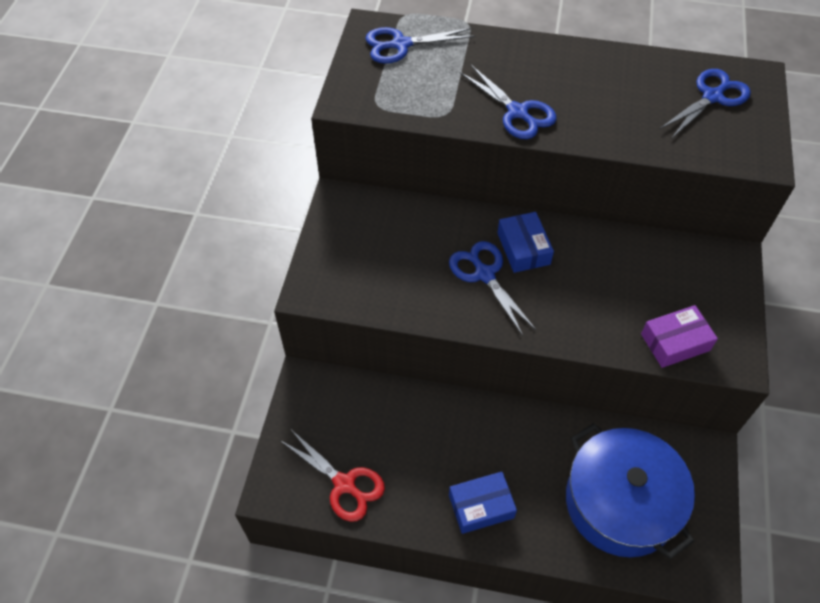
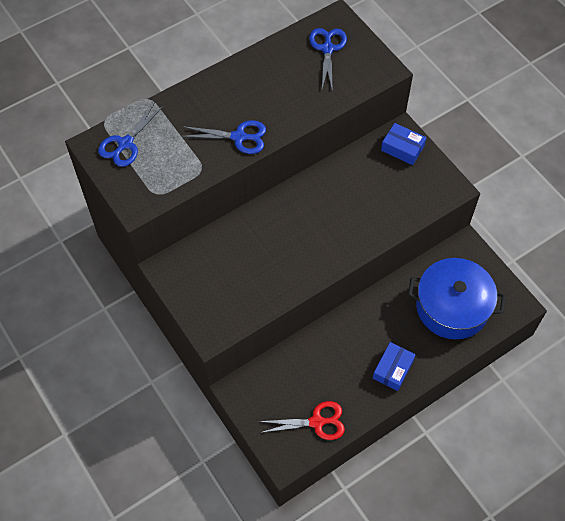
camera: 45 degrees left, 5 degrees up
(484, 274) = (292, 244): blue scissors -> none
(523, 248) = (296, 212): blue box -> blue box (402, 148)
(675, 342) = (417, 202): purple box -> none

